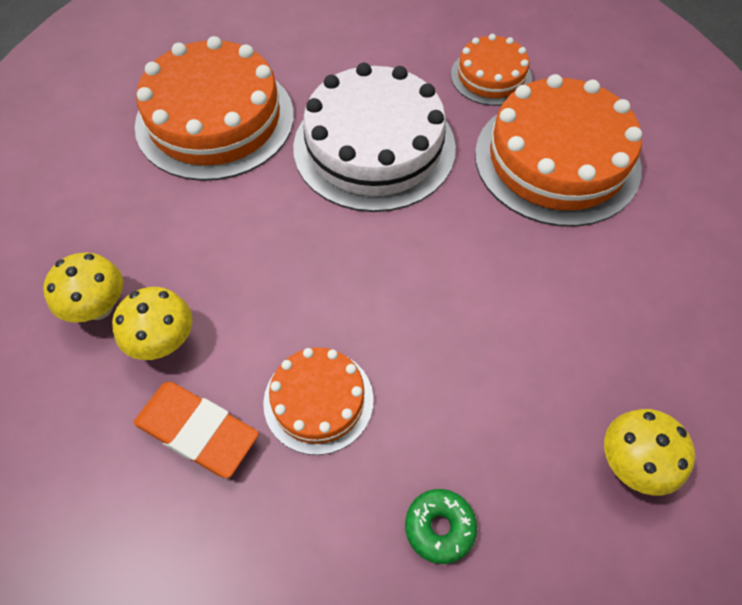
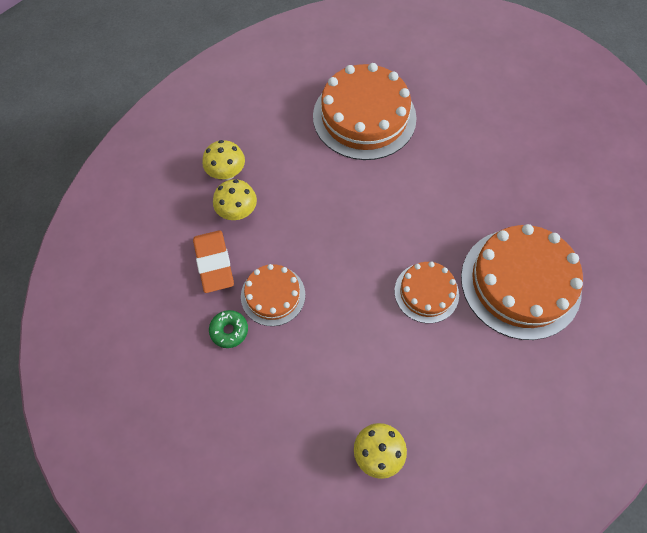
camera: 45 degrees right, 5 degrees up
(374, 147) = (428, 195): white cake -> none
(439, 527) = (266, 393): green donut -> green donut (229, 331)
(491, 76) = (540, 205): orange cake -> orange cake (426, 292)

